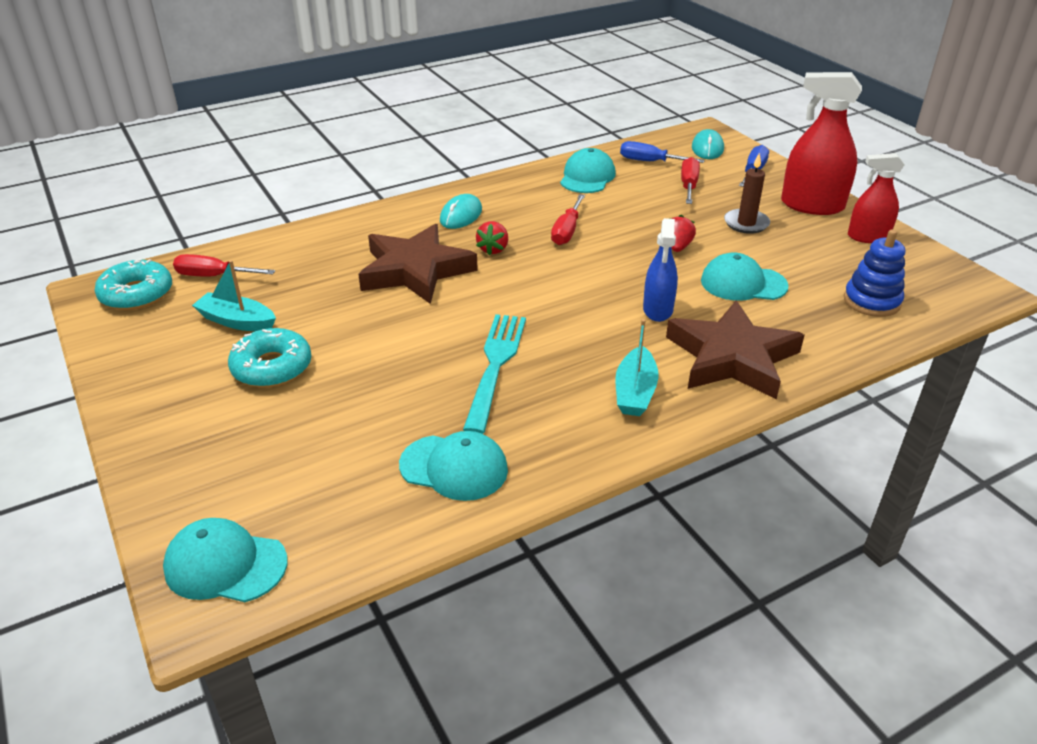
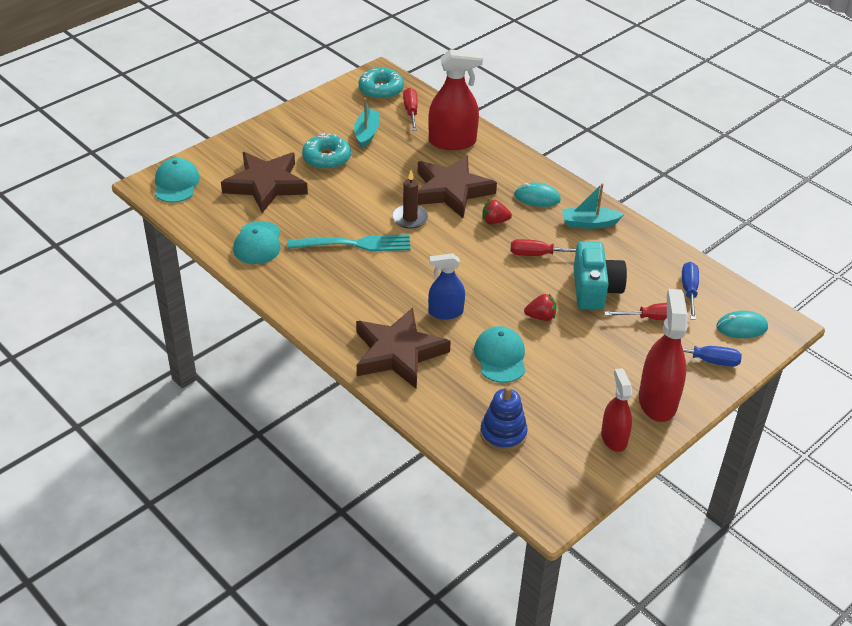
camera: 75 degrees right, 5 degrees up
(302, 442) = (266, 185): none -> brown star
(310, 254) = (452, 142): none -> red spray bottle
(587, 177) = (637, 255): turquoise cap -> none
(635, 392) = (345, 308): turquoise boat -> turquoise boat (589, 223)
(637, 208) = (595, 289): none -> turquoise camera
(746, 223) = (601, 357): brown candle -> brown candle (410, 218)

